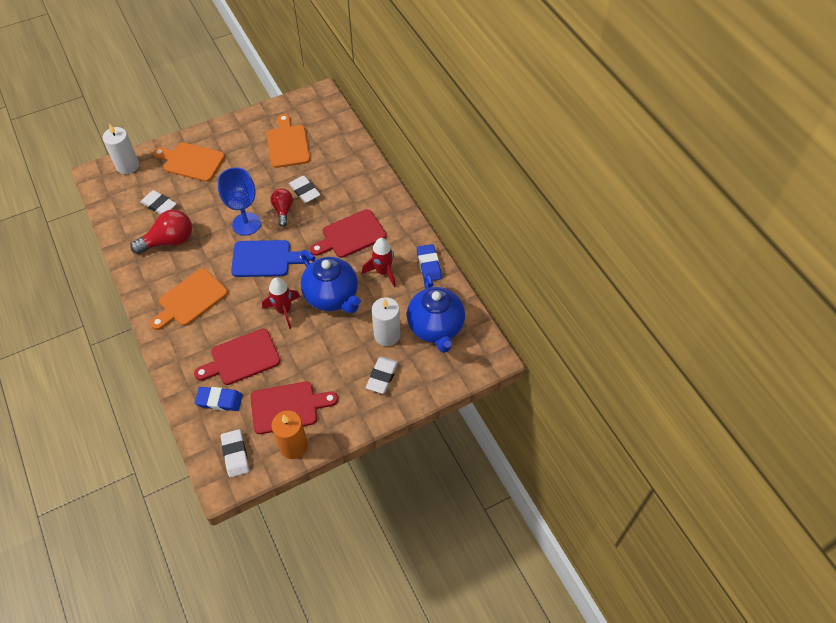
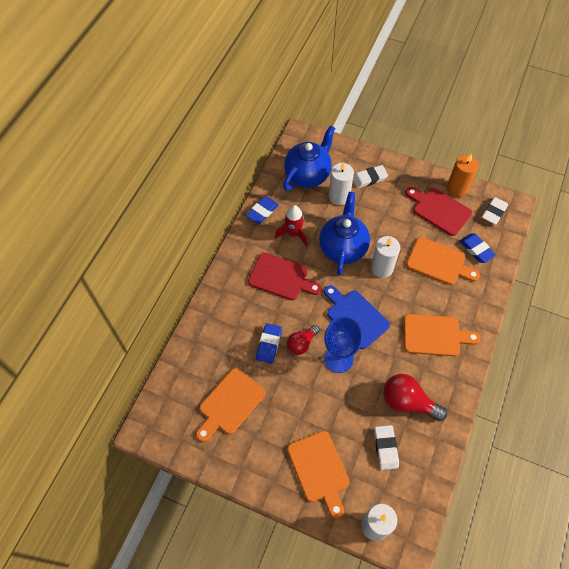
camera: 130 degrees left, 5 degrees up
(241, 358) = (439, 262): red cutting board -> orange cutting board
(284, 310) = (381, 268): red rocket -> white candle
(304, 191) = (269, 344): white eraser -> blue eraser

